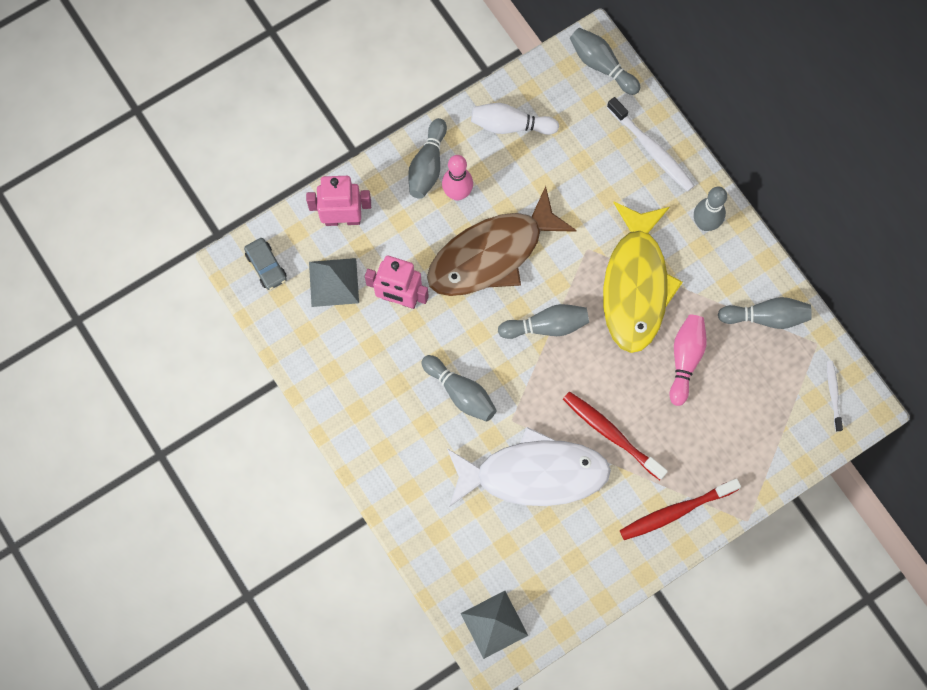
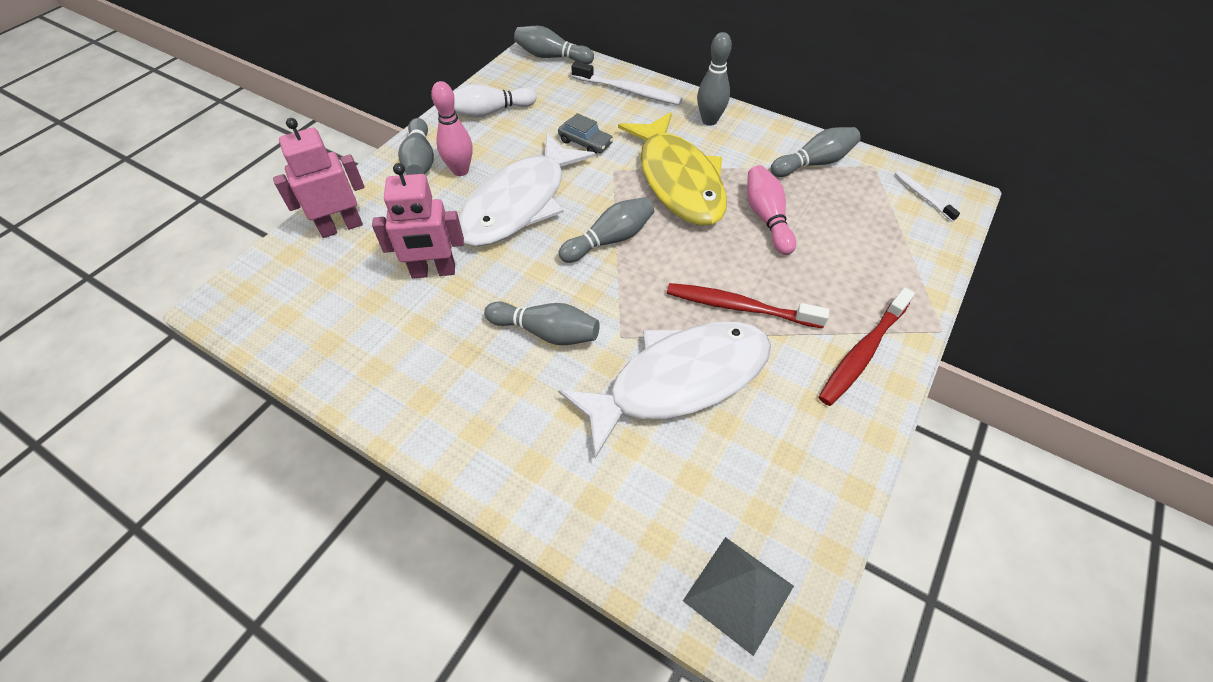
camera: 25 degrees left, 20 degrees down
(266, 266) = (258, 296): grey car -> grey car (585, 142)
(333, 282) = (348, 283): grey pyramid -> none
(492, 254) = (519, 203): brown fish -> white fish

